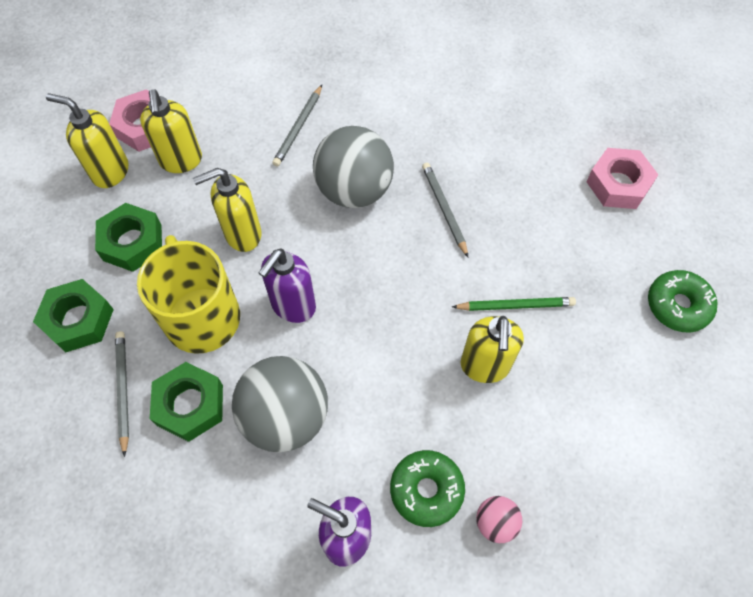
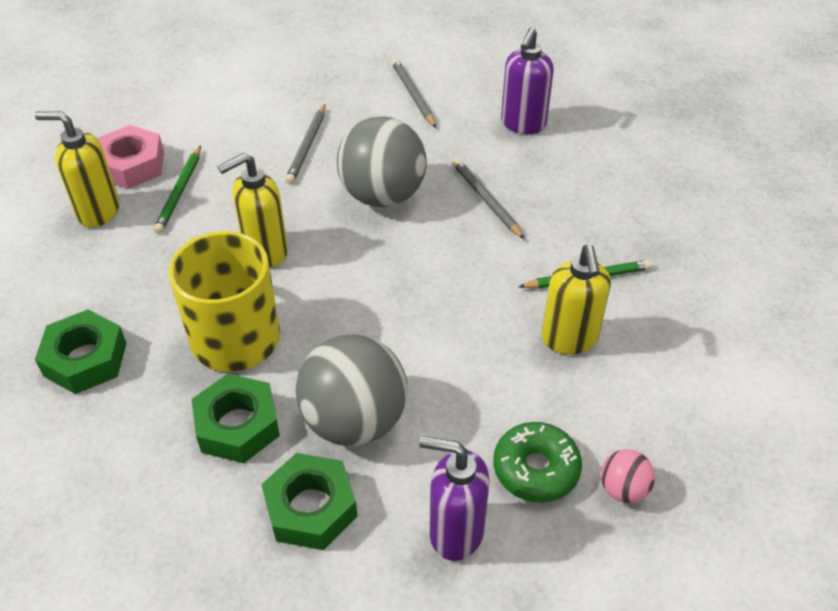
camera: 10 degrees left, 15 degrees down
(123, 390) = (153, 422): grey pencil -> grey pencil (413, 95)
(132, 242) = (137, 275): green nut -> green nut (310, 508)
(181, 161) = (180, 192): yellow soap dispenser -> green pencil
(293, 306) = (338, 311): purple soap dispenser -> purple soap dispenser (523, 124)
(618, 184) = (665, 156): pink nut -> none
(678, 305) = (760, 255): green donut -> none

